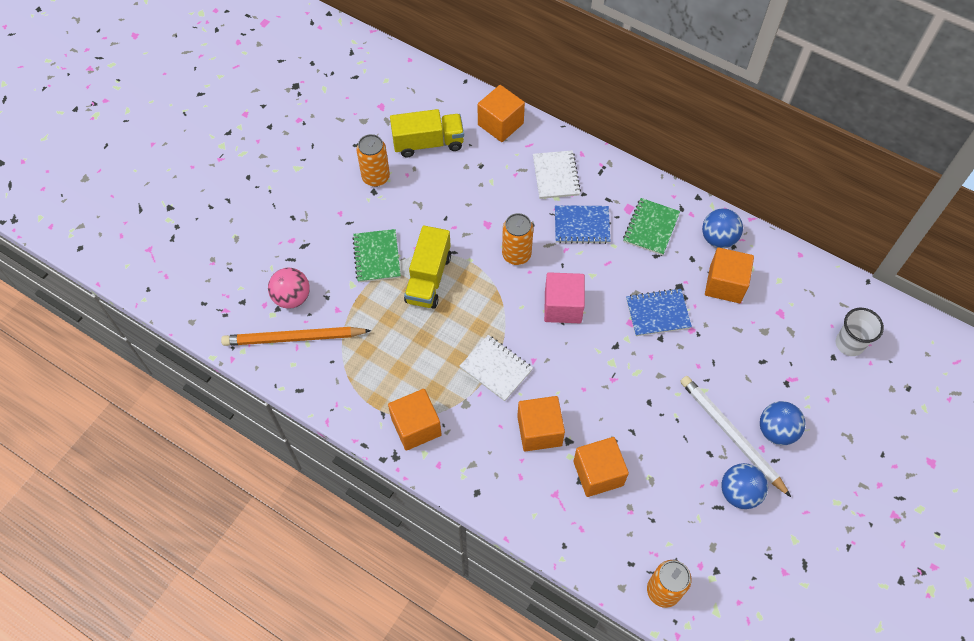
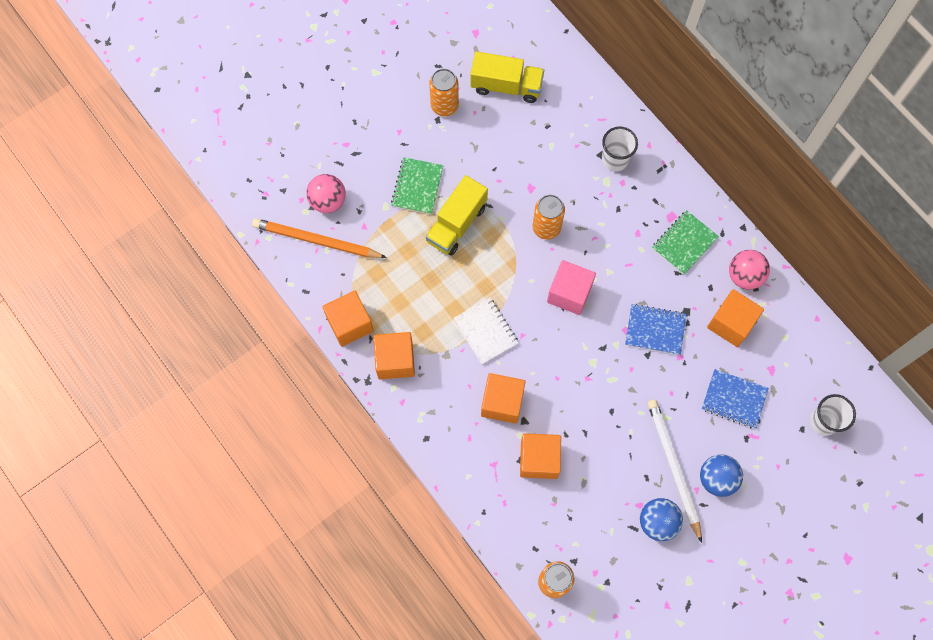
camera: 20 degrees right, 10 degrees up
(500, 124) = (583, 88): orange cube -> orange cube (350, 324)
(556, 176) = (615, 160): white notebook -> white cup
(582, 225) = (619, 219): blue notebook -> blue notebook (734, 399)
(718, 239) = (744, 276): blue ball -> pink ball

